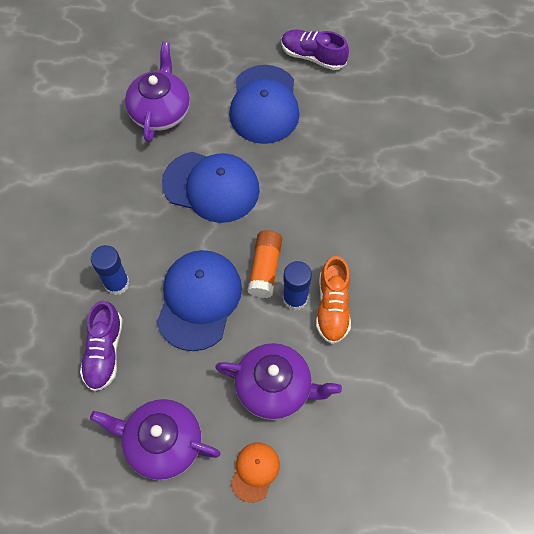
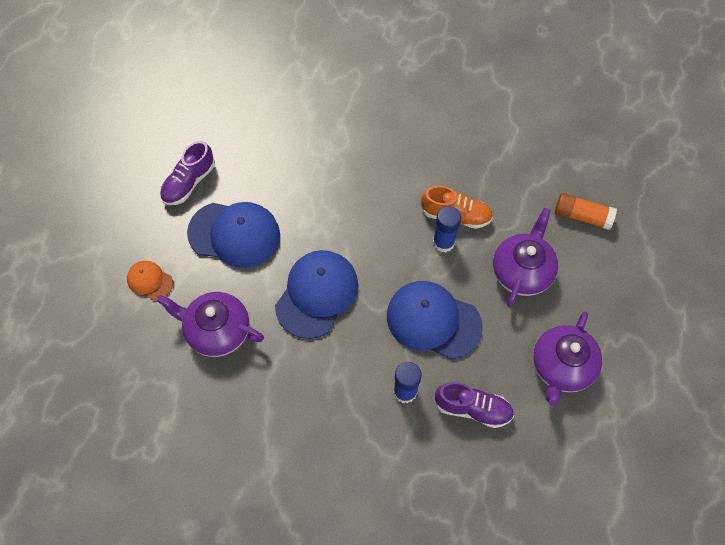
camera: 80 degrees left, 0 degrees up
(255, 471) = (590, 297): orange cap -> orange cap (150, 281)
(265, 268) = (411, 261): orange glue stick -> orange glue stick (582, 216)

